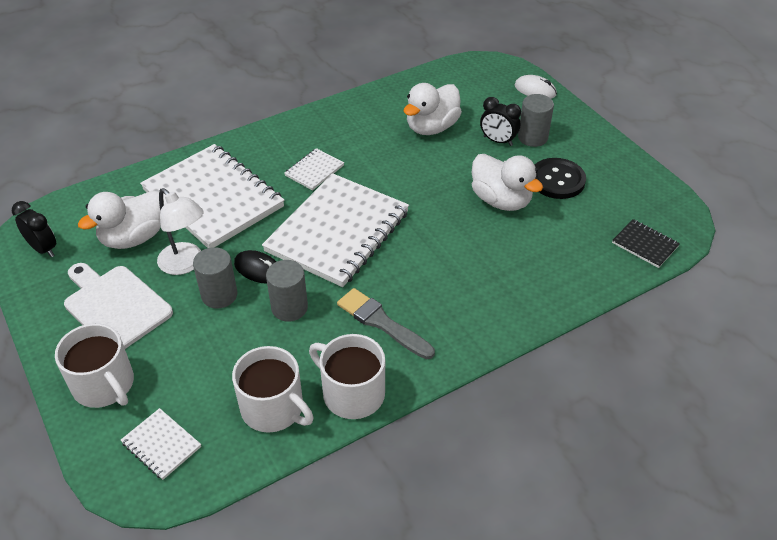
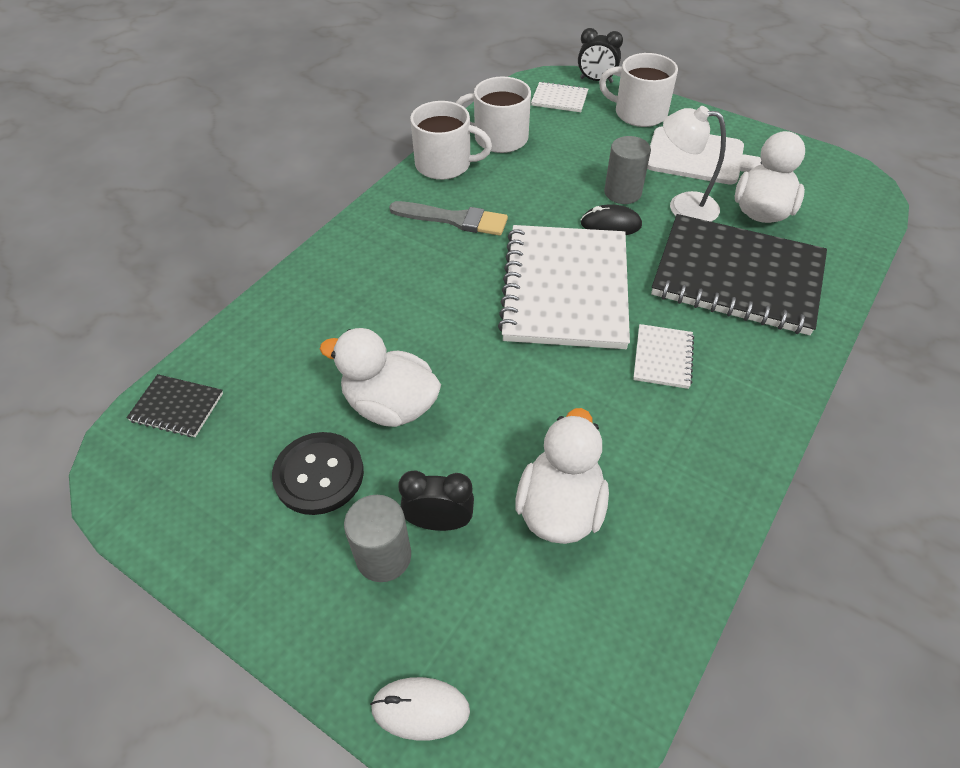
camera: 155 degrees right, 5 degrees up
(43, 249) = (825, 175): black clock -> black clock (596, 80)
(213, 198) = (737, 277): white notebook -> black notebook
(289, 308) = (549, 204): grey cylinder -> none

